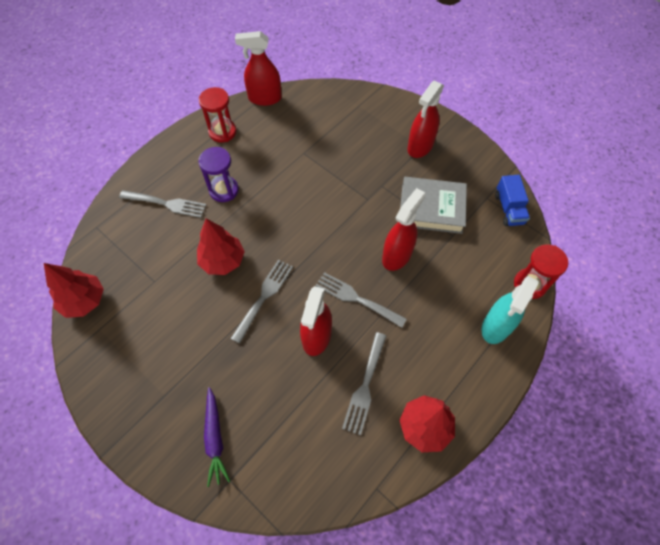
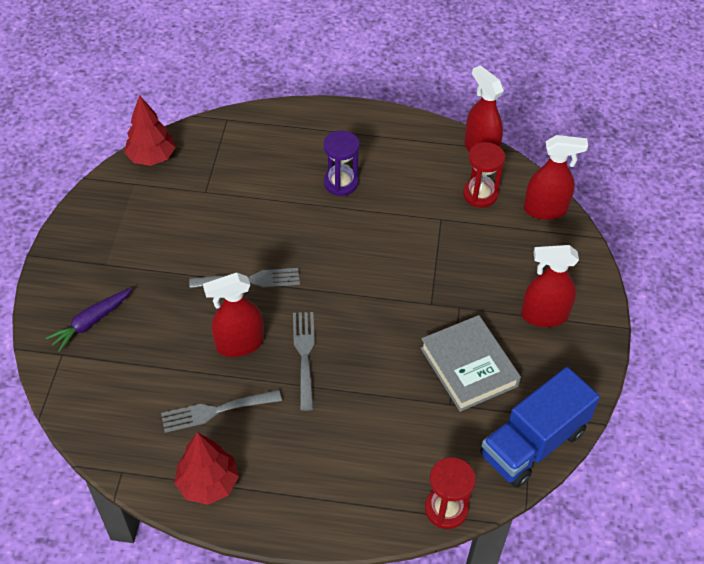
camera: 55 degrees right, 10 degrees down
(166, 204) = (290, 151): grey fork -> none
(222, 132) = (407, 142): red hourglass -> red hourglass (480, 194)
(222, 261) = (263, 227): red tree -> none
(397, 255) = (382, 364): red spray bottle -> red spray bottle (545, 210)
(496, 326) = (366, 498): turquoise spray bottle -> none
(509, 209) = (533, 443): blue truck -> blue truck, size x1.77

